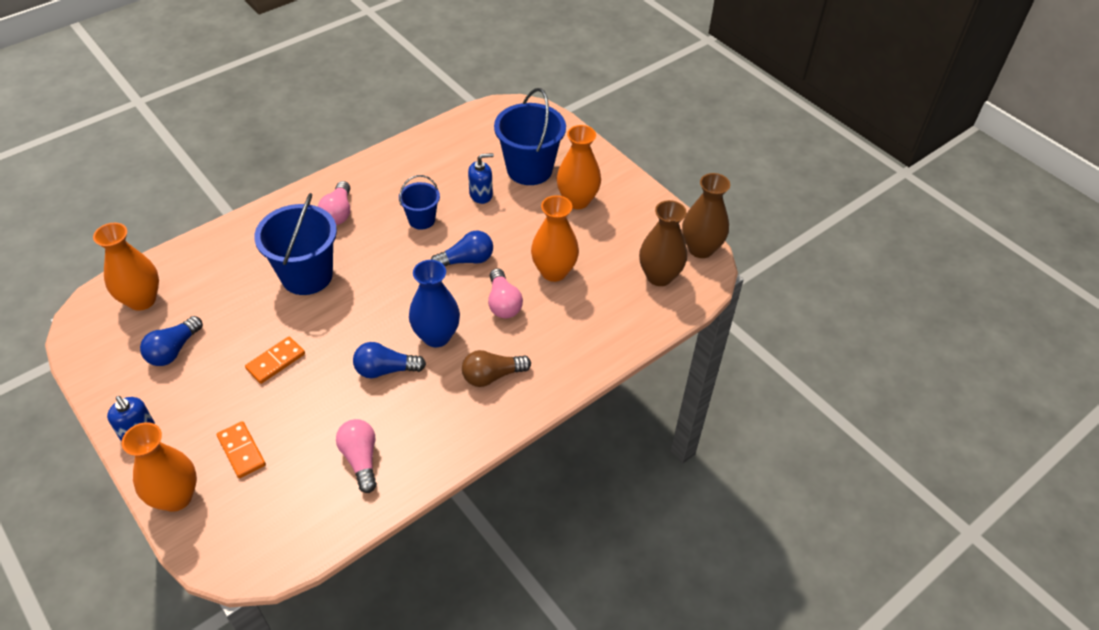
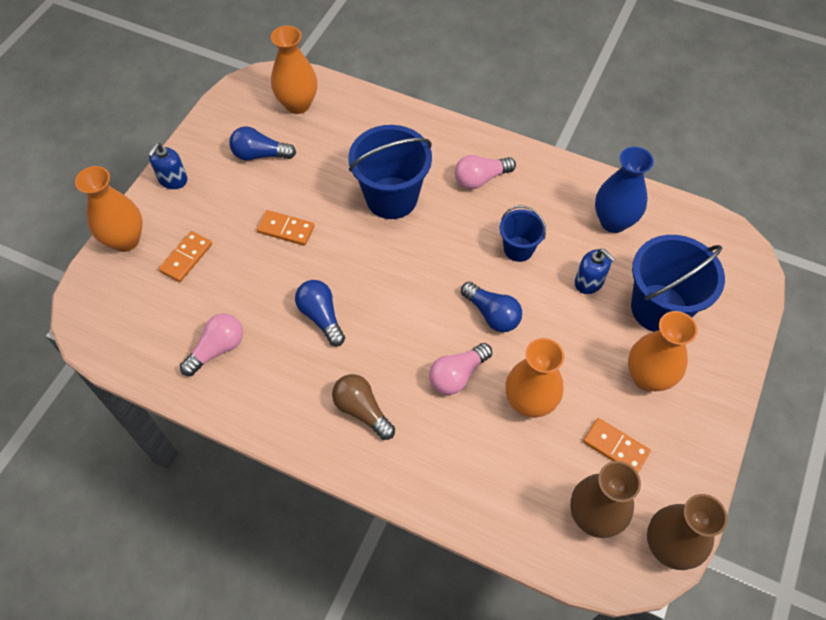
camera: 65 degrees right, 10 degrees up
(436, 336) = (382, 337): blue vase -> blue vase (613, 221)
(617, 241) = (615, 447): none -> orange domino

